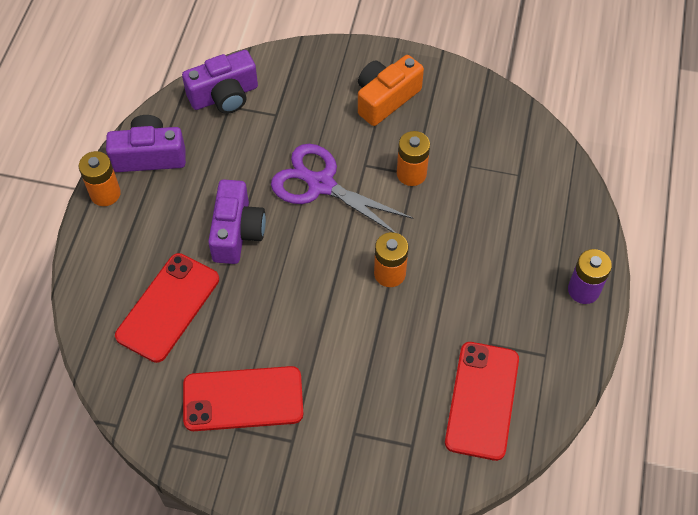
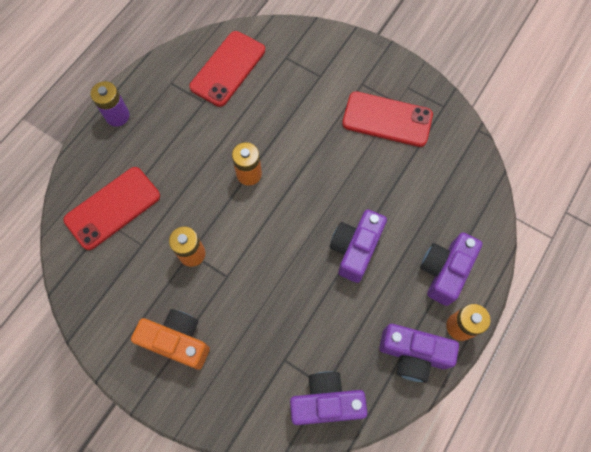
camera: 160 degrees left, 10 degrees up
(131, 241) = (444, 271): none -> purple camera
(168, 307) = (425, 203): red phone -> red phone (113, 208)
(321, 185) = (271, 269): purple scissors -> none
(385, 98) = (177, 341): orange camera -> orange camera turned 135 degrees counterclockwise

